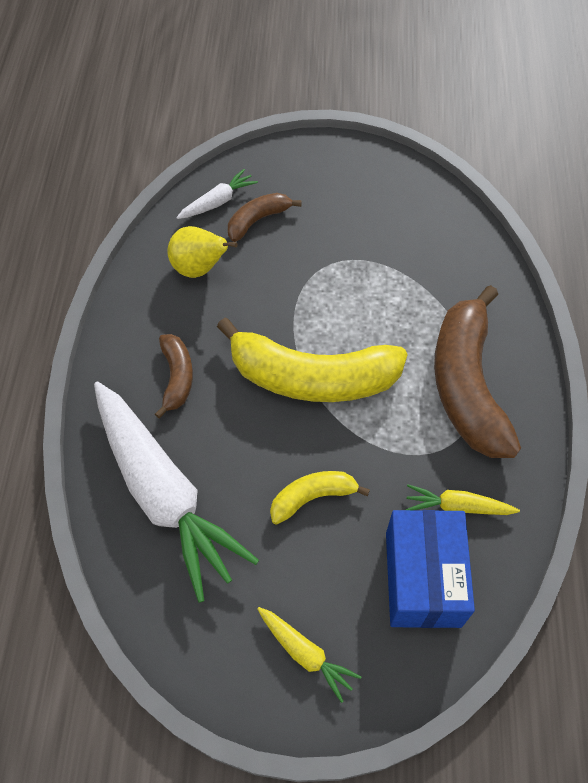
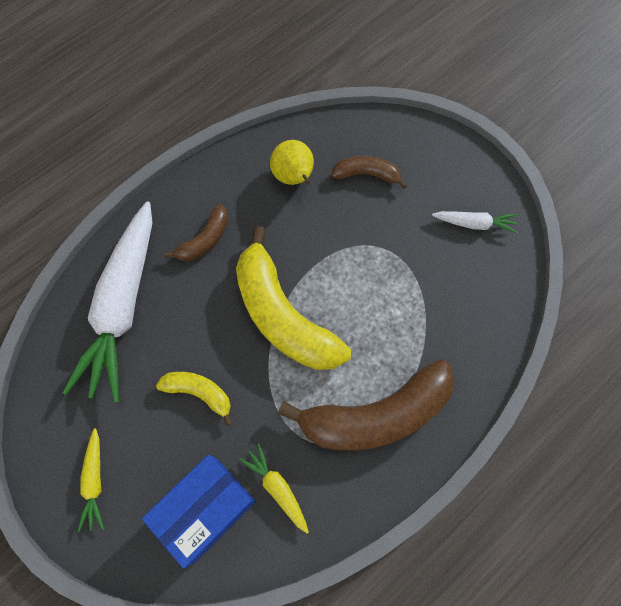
camera: 45 degrees right, 10 degrees up
(218, 202) = (355, 139): white carrot -> white carrot (474, 224)
(467, 384) = (376, 415): brown banana -> brown banana turned 150 degrees counterclockwise

